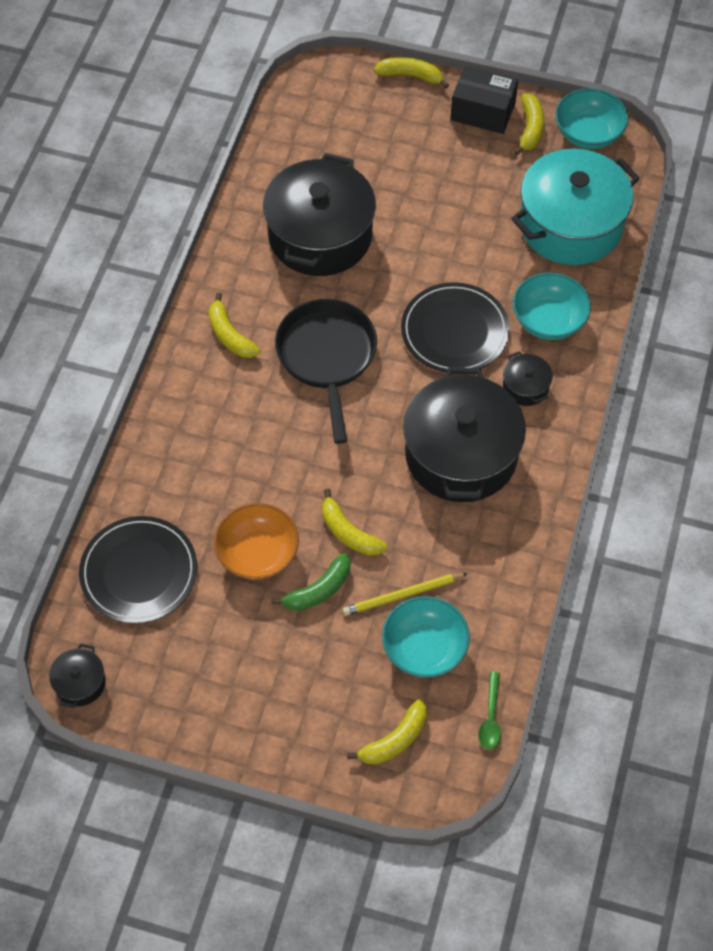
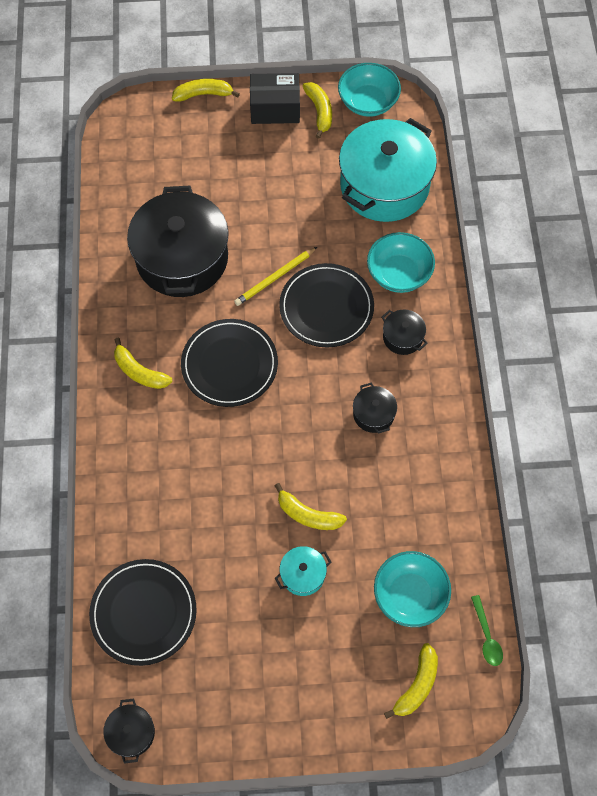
camera: 20 degrees left, 5 degrees up
(257, 554) = (239, 560): orange bowl -> none
(319, 590) = (303, 574): green banana -> turquoise pot
(327, 357) = (229, 364): black pan -> black plate
(403, 595) = (374, 554): yellow pencil -> yellow pencil (275, 278)
(461, 455) = (373, 414): black pot -> black pot, size x0.42

